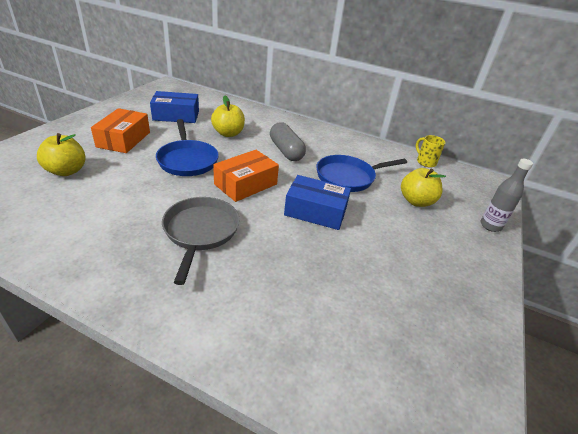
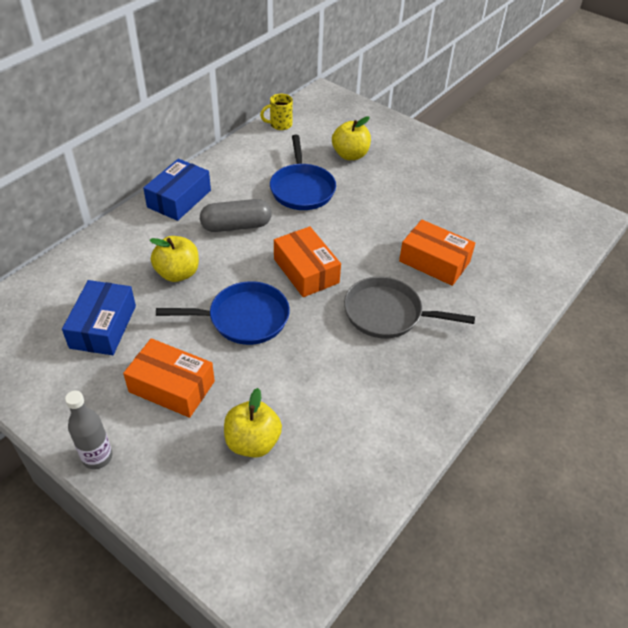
camera: 75 degrees left, 10 degrees up
(284, 264) = (434, 261): none -> orange box
(315, 211) = (360, 226): blue box -> blue box (179, 199)
(490, 226) = (390, 125): grey bottle -> grey bottle (97, 457)

